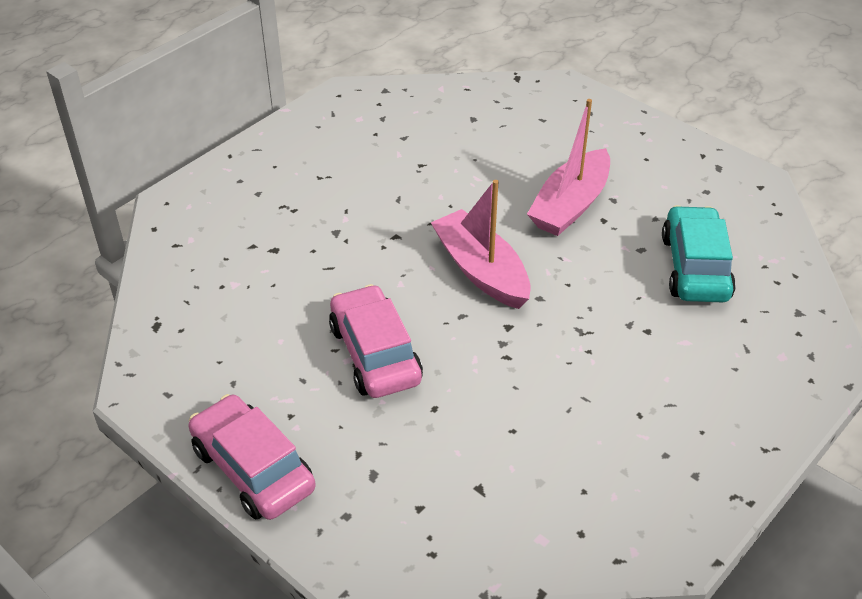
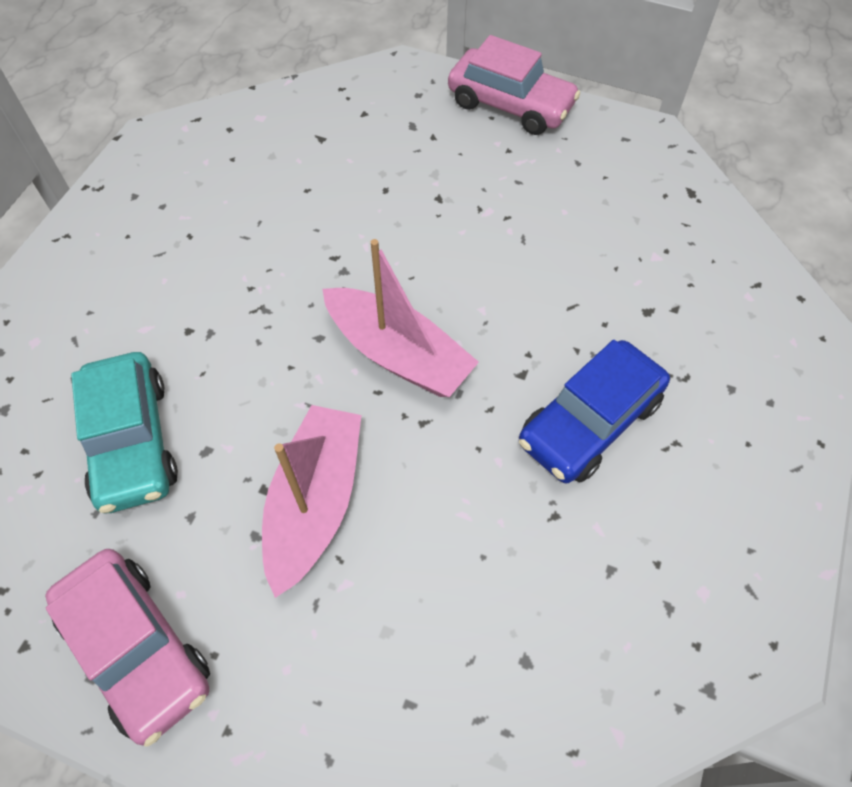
camera: 160 degrees right, 15 degrees up
(367, 200) = (589, 422): none -> blue car
(375, 354) = (466, 223): pink car -> pink car (137, 648)

